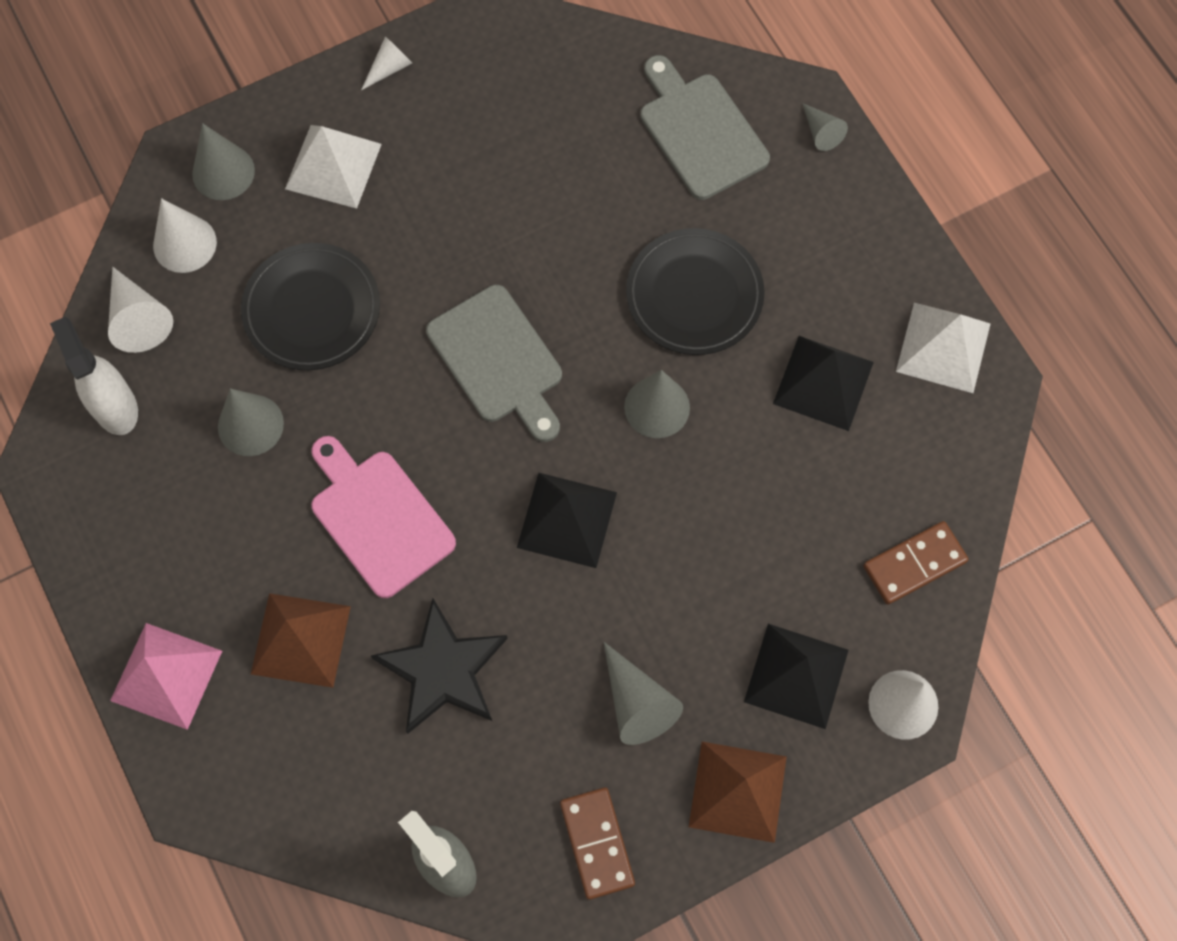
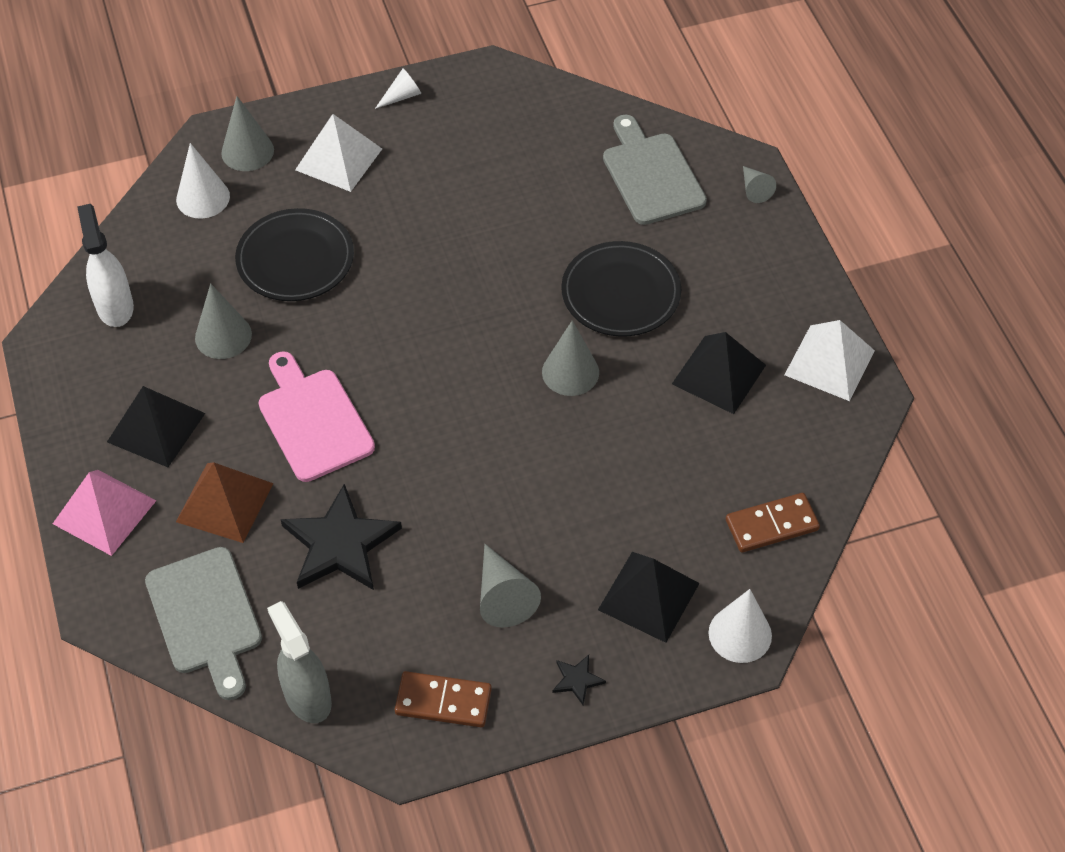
camera: 10 degrees right, 15 degrees down
(138, 319) = (151, 246): white cone -> none
(498, 360) = (443, 317): grey cutting board -> grey cutting board (206, 616)
(566, 520) = (473, 445): black pyramid -> black pyramid (156, 427)
(597, 843) = (443, 701): brown domino -> brown domino turned 75 degrees counterclockwise
(737, 791) = (577, 680): brown pyramid -> black star

